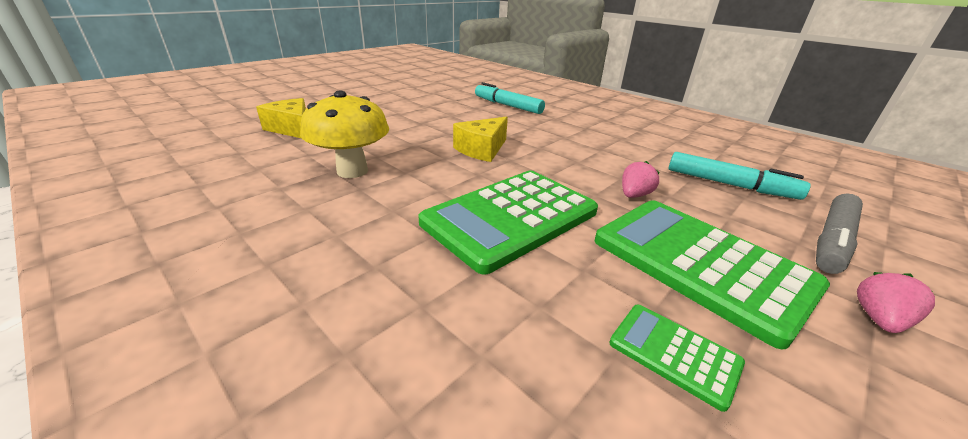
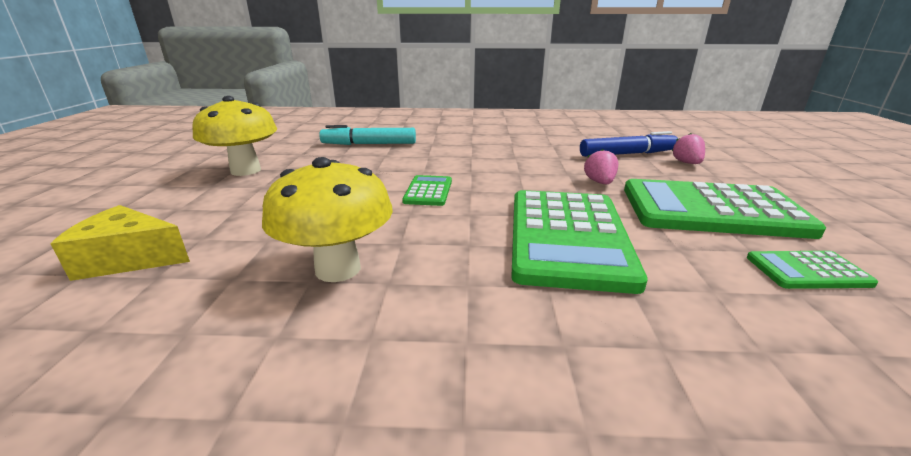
camera: 40 degrees left, 5 degrees down
(408, 101) = (246, 170): none -> yellow mushroom
(482, 149) = (428, 191): yellow cheese -> green calculator
(729, 184) = (627, 154): turquoise marker -> blue marker
(833, 241) = (723, 168): grey marker -> none
(879, 319) = (808, 200): pink strawberry -> pink strawberry (687, 163)

